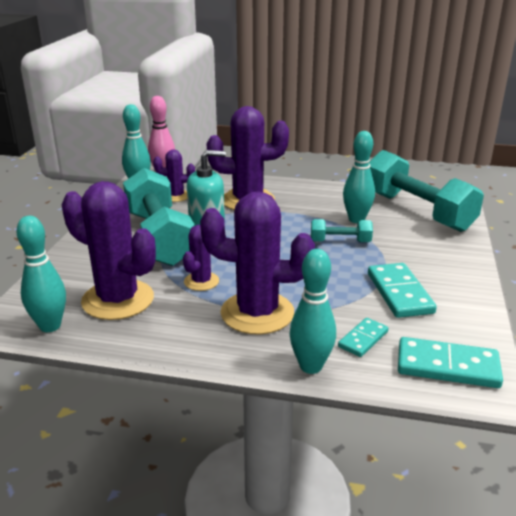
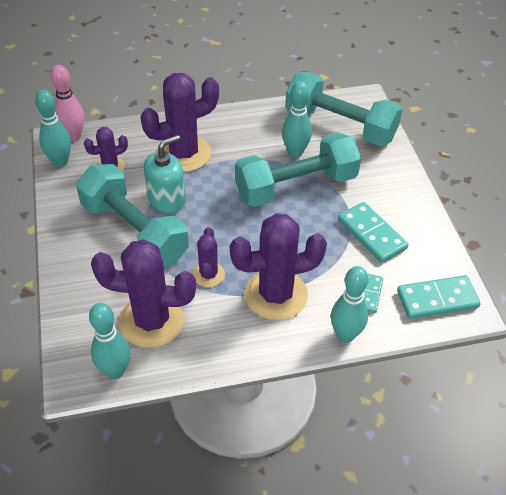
camera: 25 degrees left, 20 degrees up
(340, 241) = (296, 186): turquoise dumbbell -> turquoise dumbbell, size x2.17

